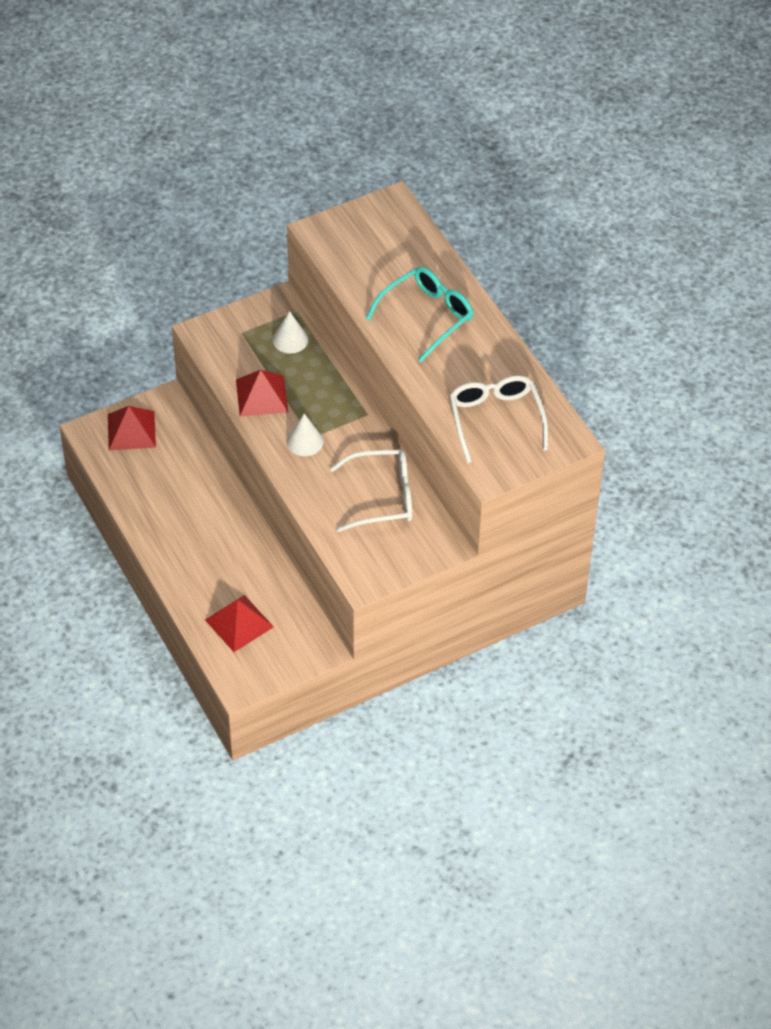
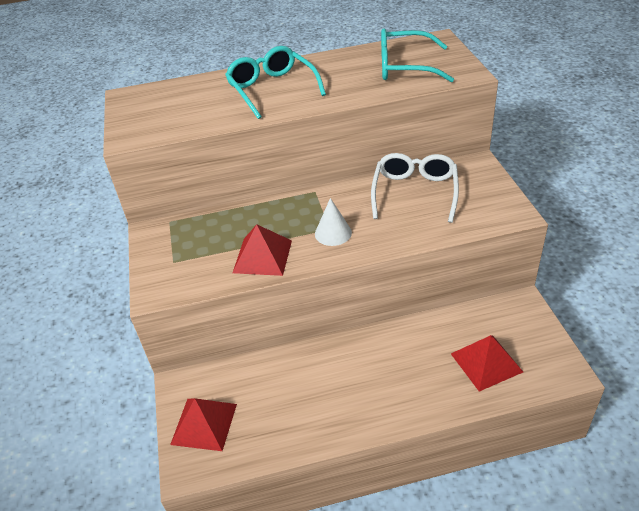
camera: 70 degrees left, 10 degrees down
(290, 339) = (202, 229): white cone -> none
(495, 420) = (405, 67): white glasses -> turquoise glasses

